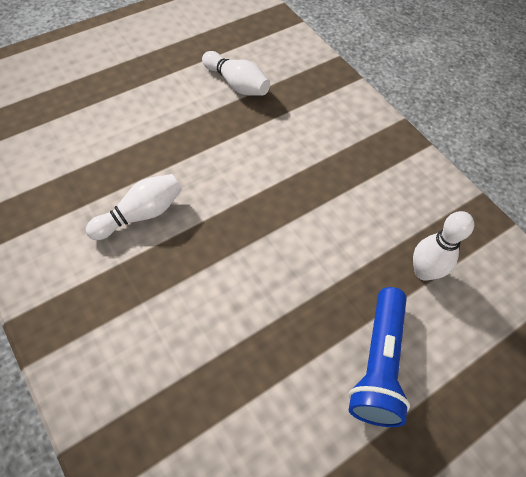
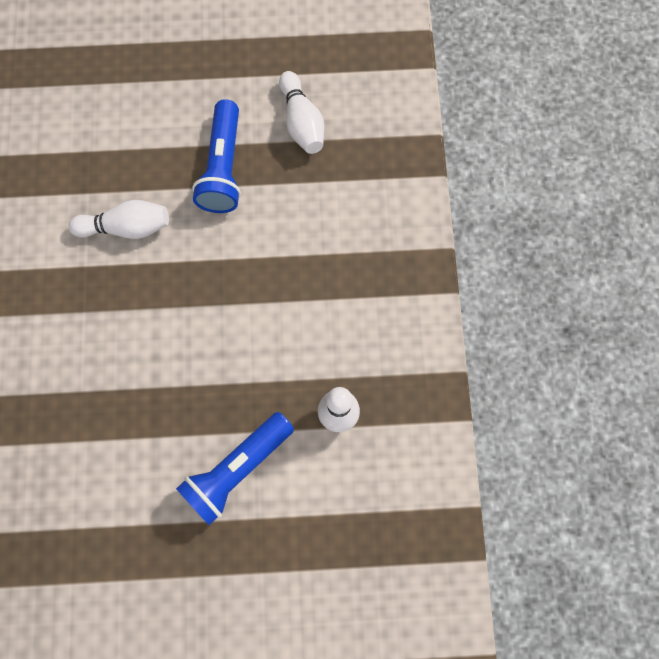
camera: 35 degrees right, 15 degrees up
(196, 137) = (223, 167): none -> blue flashlight

